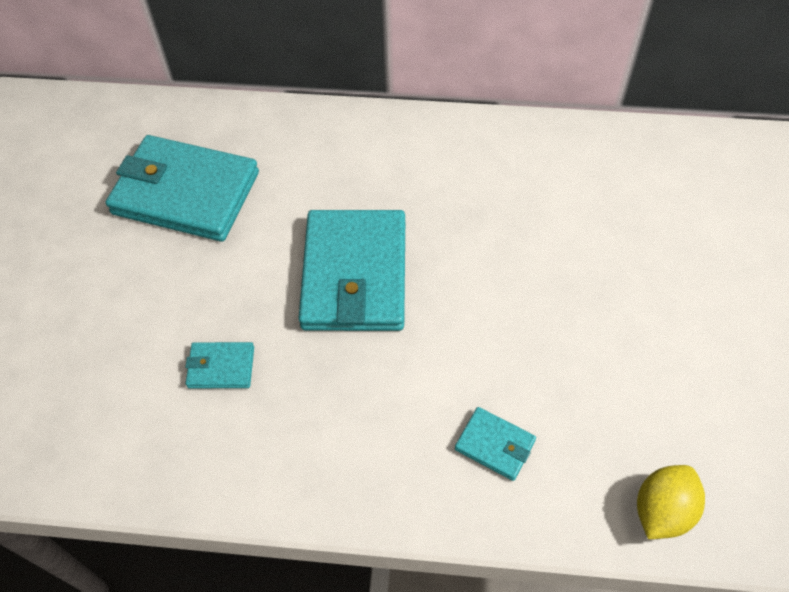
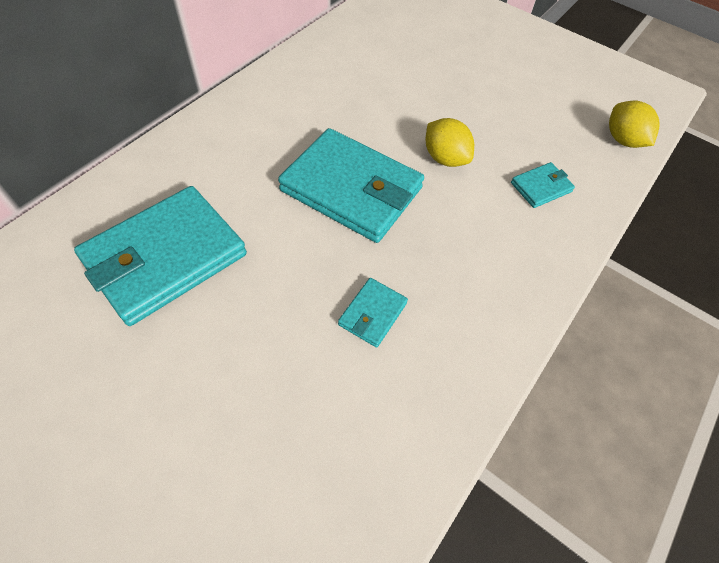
camera: 65 degrees left, 0 degrees up
(463, 332) = (445, 158): none -> yellow lemon

